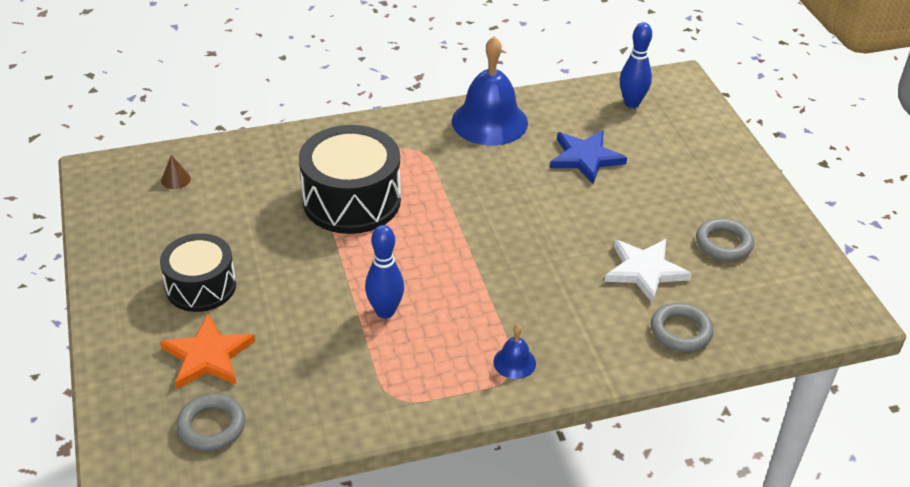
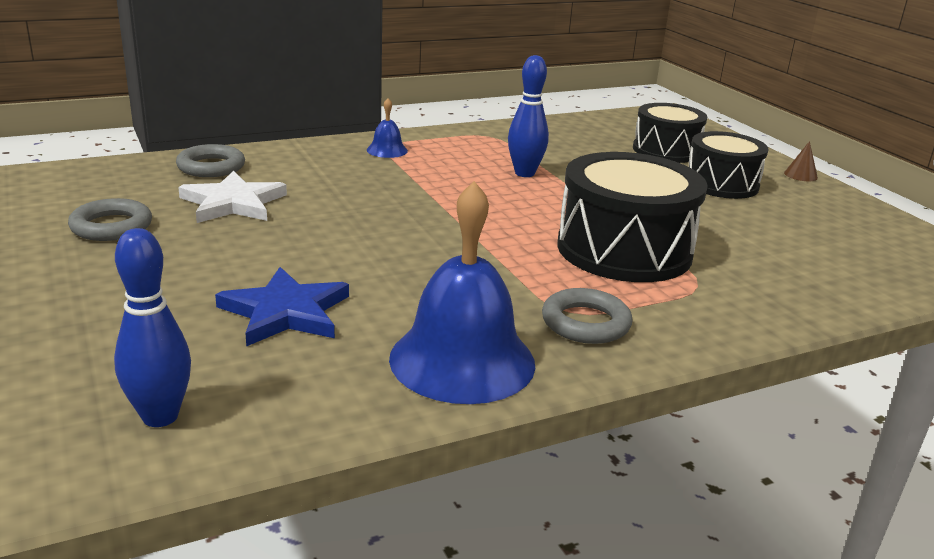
camera: 170 degrees right, 15 degrees down
(175, 179) = (870, 262): brown cone -> brown cone (800, 175)
(207, 356) = (666, 150): orange star -> black drum
(211, 426) = (625, 125): grey ring -> grey ring (585, 323)

